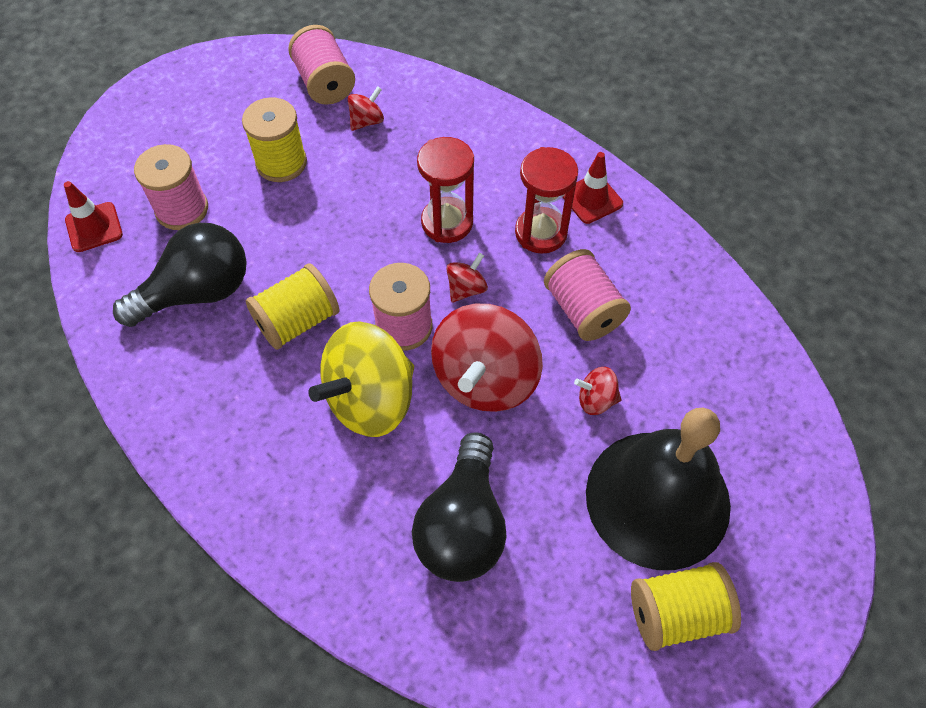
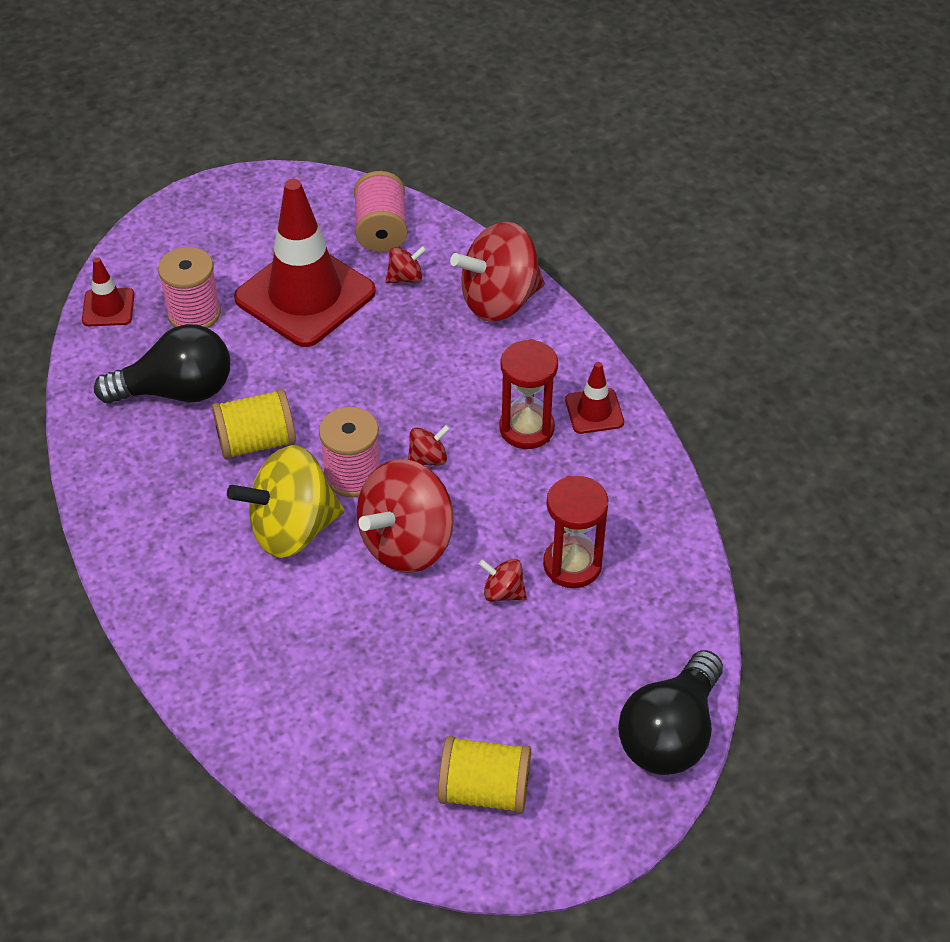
camera: 20 degrees right, 10 degrees down
(281, 163) = (305, 295): yellow spool -> red traffic cone
(447, 222) = (439, 394): red hourglass -> red hourglass (572, 565)
(460, 120) = (499, 301): none -> red spinning top
(463, 525) = (326, 658): black light bulb -> black light bulb (670, 733)
(583, 310) = (532, 510): pink spool -> none
(657, 498) = (517, 693): black bell -> none

